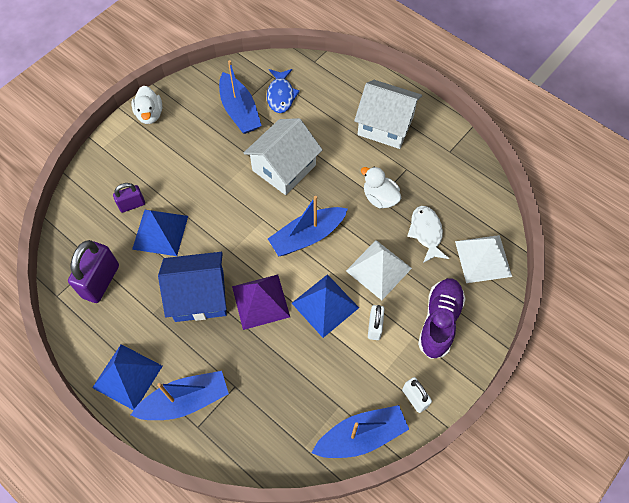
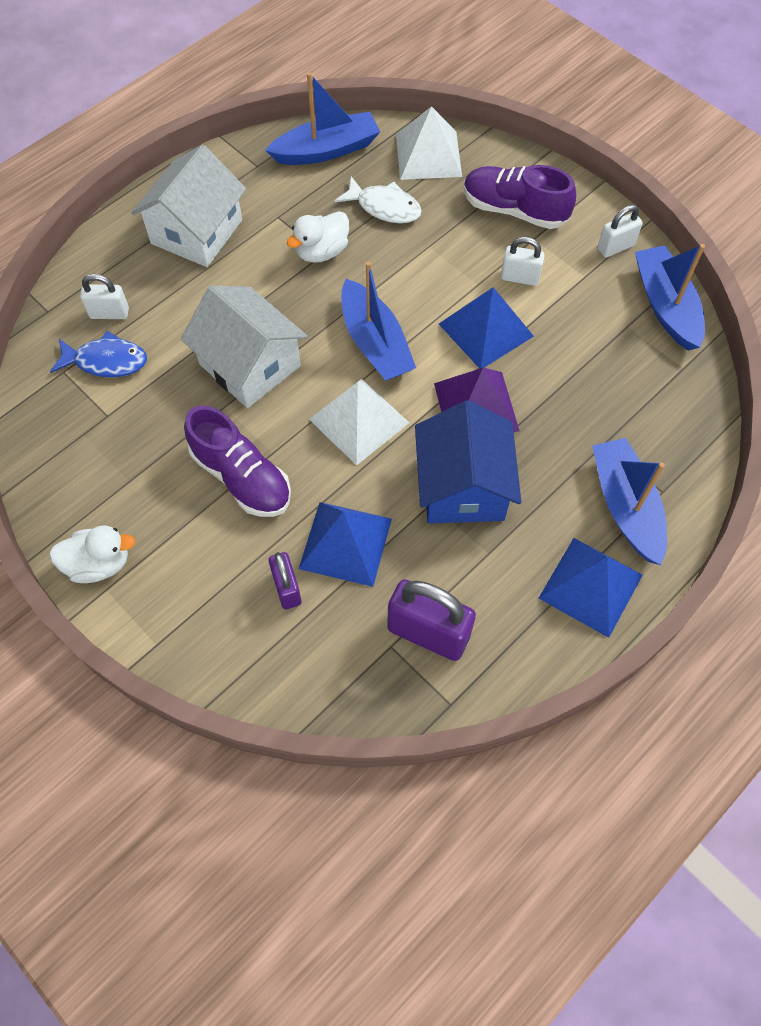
camera: 85 degrees left, 0 degrees up
(204, 173) = (241, 477): none -> purple shoe
(239, 111) = (124, 422): blue boat -> blue boat (326, 150)
(315, 91) = (109, 313): none -> white padlock
(378, 269) = (435, 264): white pyramid -> white pyramid (359, 421)
(426, 233) = (384, 207): white fish -> white fish turned 150 degrees counterclockwise

